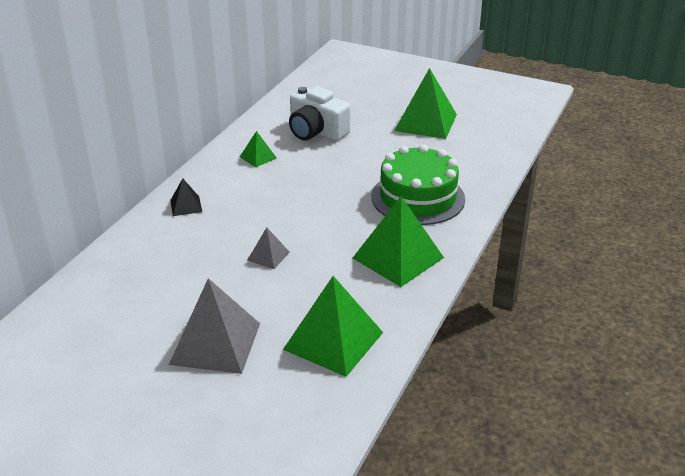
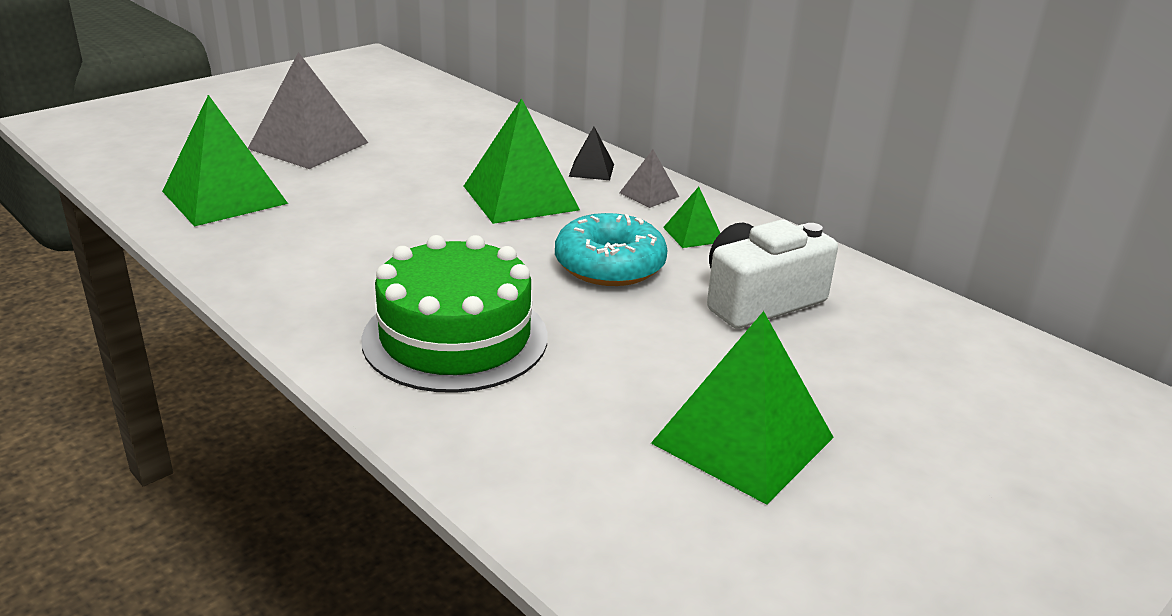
camera: 110 degrees right, 5 degrees down
(268, 256) = (427, 195): grey pyramid -> grey pyramid (649, 194)
(313, 174) = (609, 265): none -> turquoise donut
(398, 257) = (319, 274): green pyramid -> green pyramid (520, 197)

